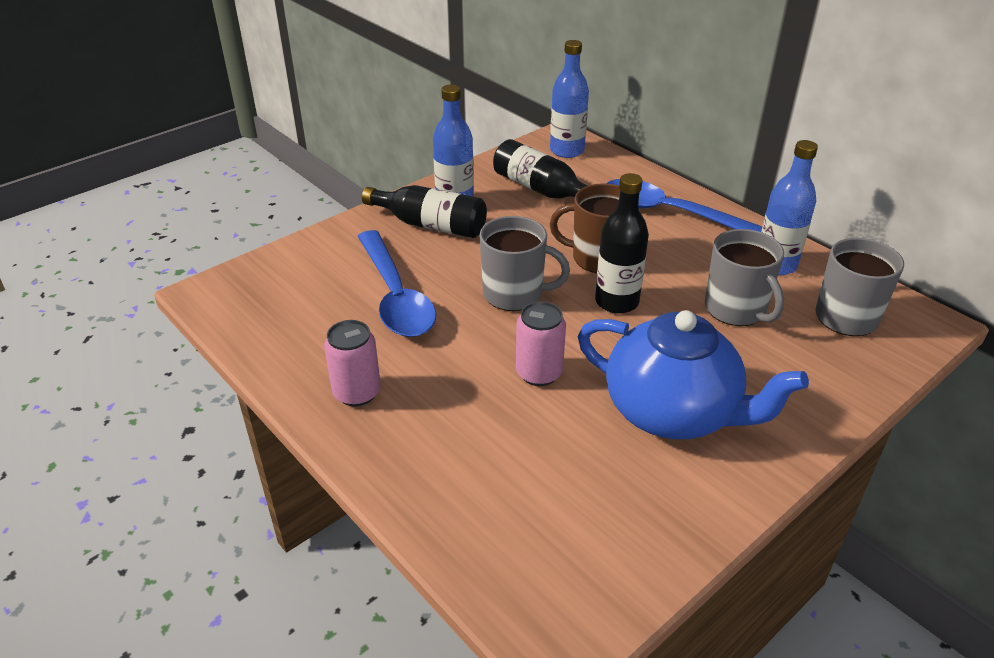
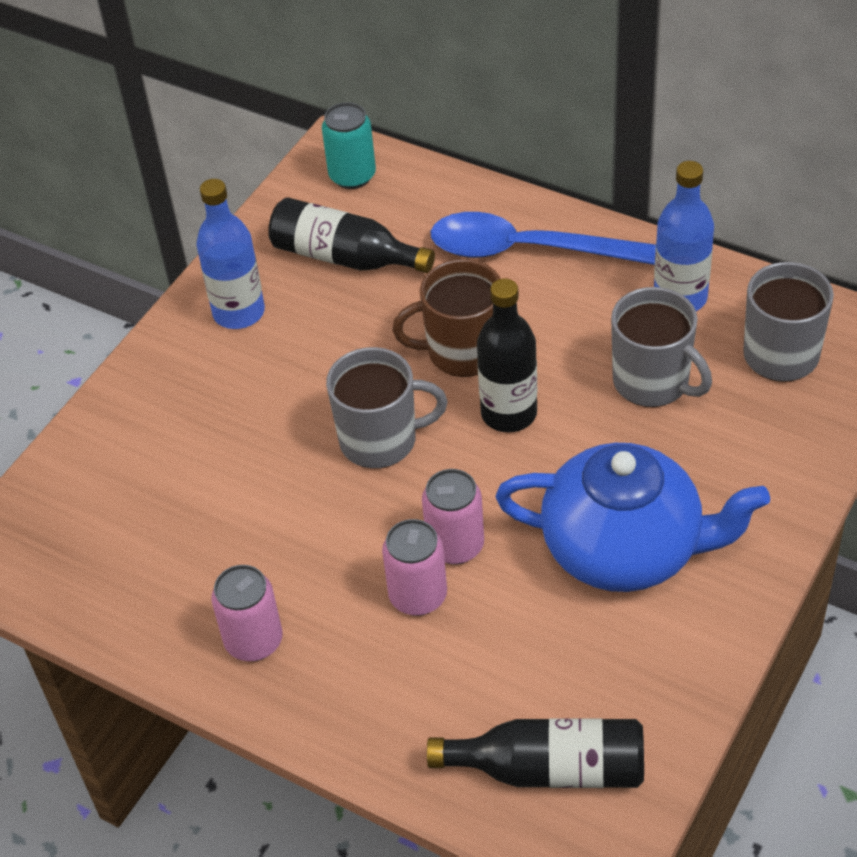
camera: 15 degrees left, 10 degrees up
(396, 297) = (233, 490): blue spoon -> none
(430, 225) = (224, 362): black bottle -> black bottle (550, 769)
(494, 398) = (418, 596): none -> pink can
(567, 151) = (352, 176): blue bottle -> turquoise can

